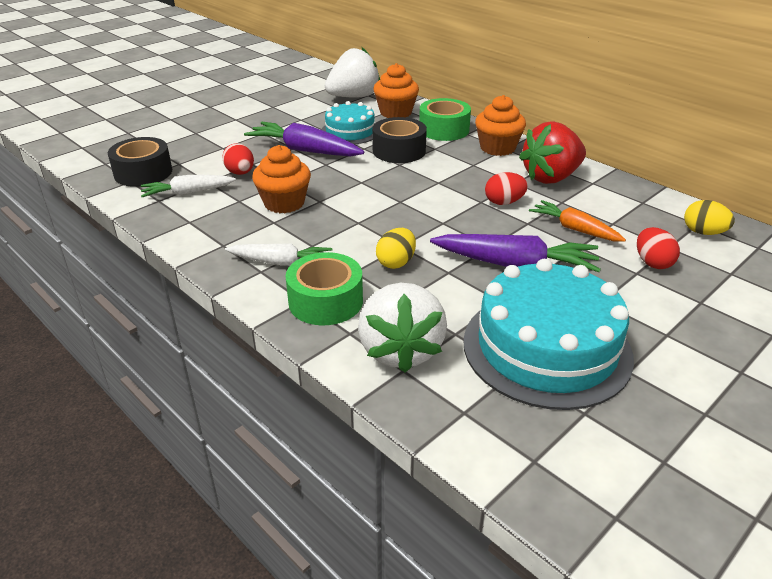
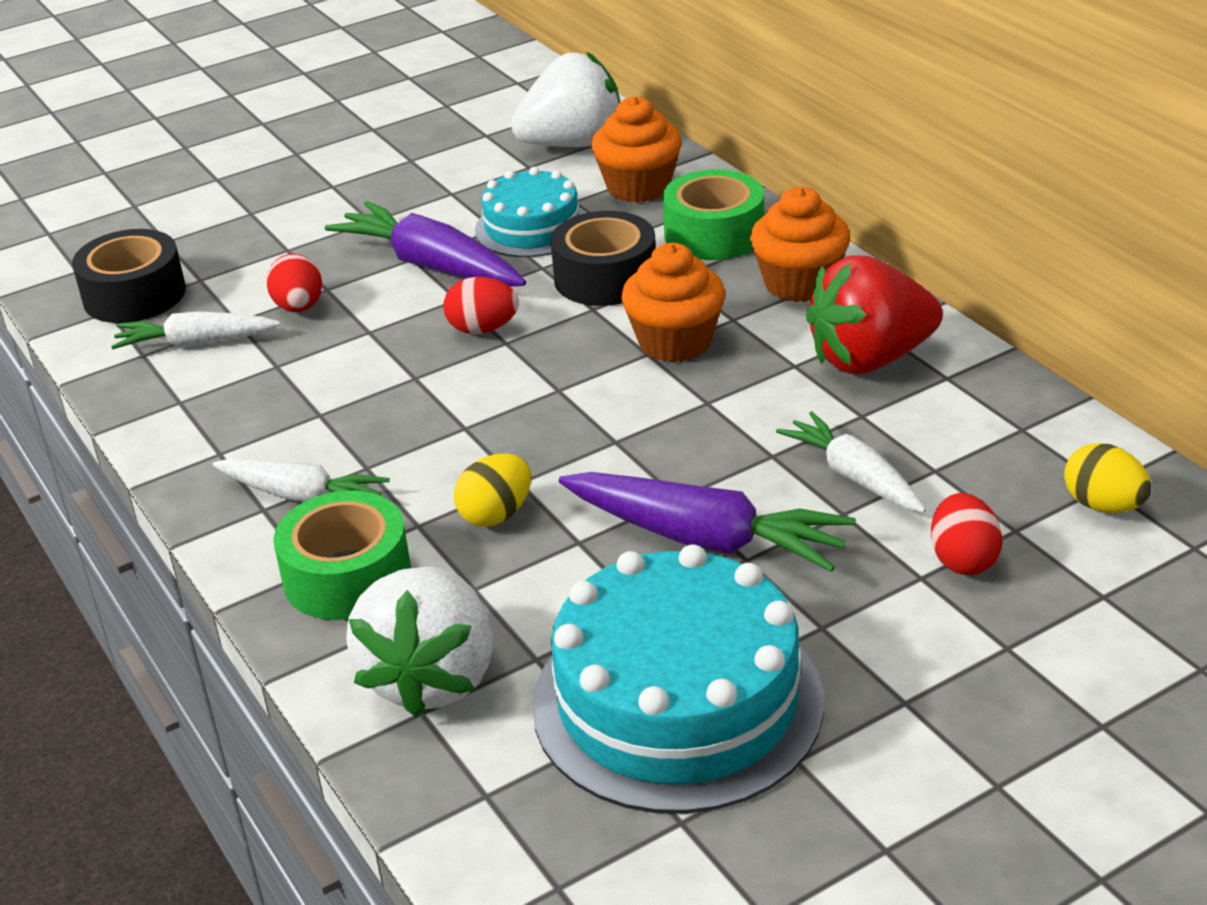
camera: 15 degrees right, 0 degrees up
(284, 203) = (352, 377): orange cupcake -> orange cupcake (675, 342)
(504, 202) = (750, 407): red egg -> red egg (483, 329)
(574, 229) = (854, 476): orange carrot -> white carrot

